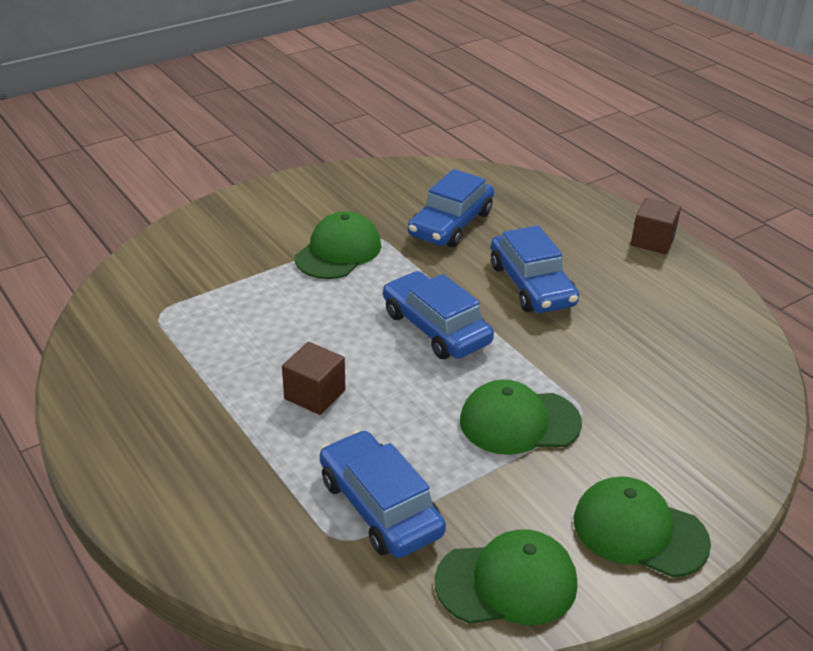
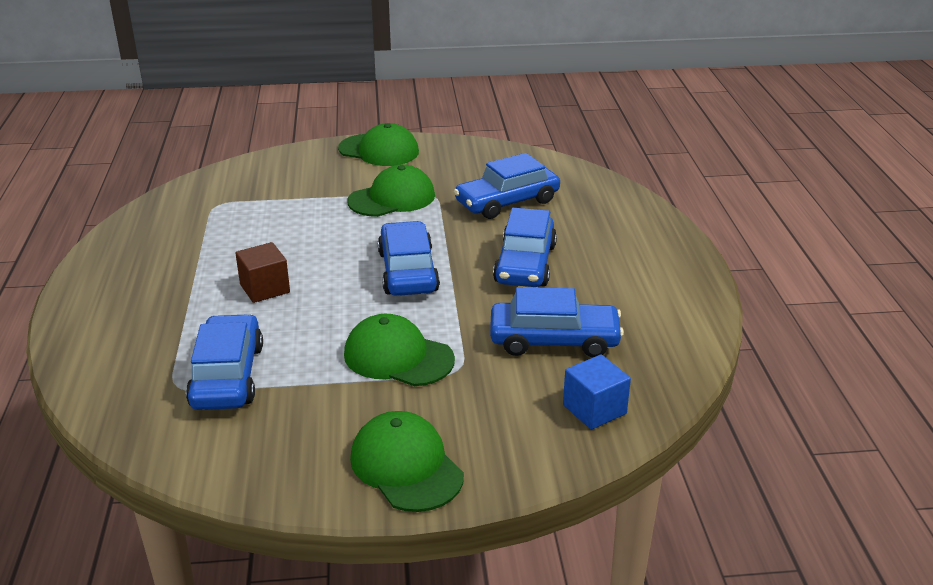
camera: 30 degrees right, 5 degrees down
(507, 582) = (261, 459): green cap -> green cap (379, 150)
(632, 354) = (554, 340): none -> blue car
(652, 241) = (680, 261): brown cube -> none
(728, 410) = (594, 409): none -> blue cube

